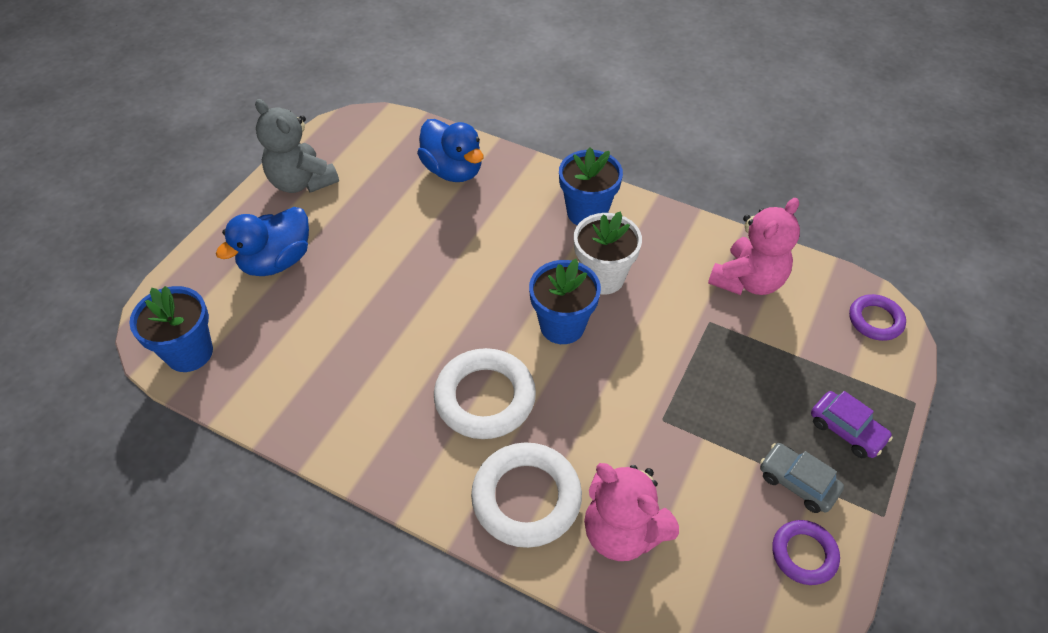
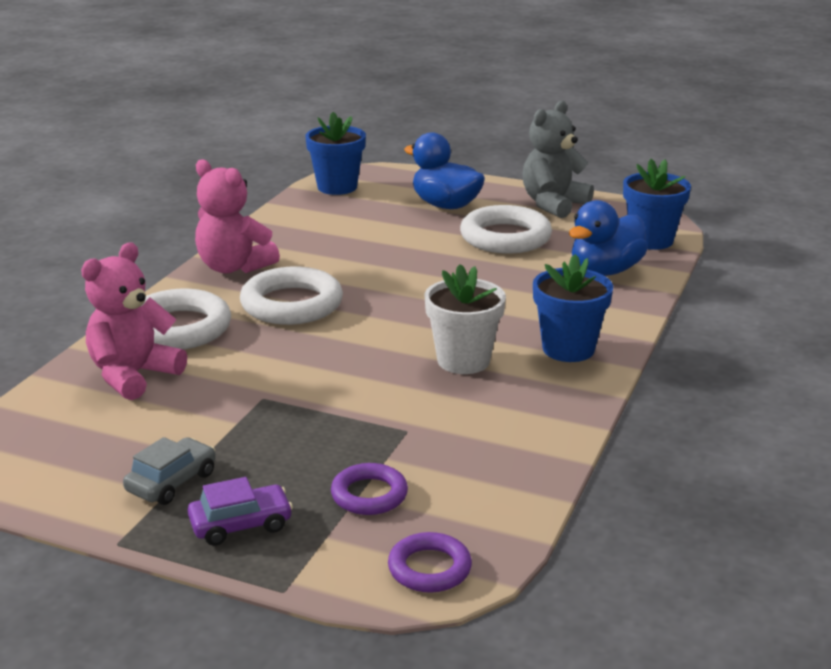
camera: 85 degrees right, 25 degrees down
(368, 224) = (505, 237): none -> white ring
(562, 326) = (387, 339): blue flower pot -> blue flower pot (651, 240)
(748, 280) = (482, 461): pink teddy bear -> pink teddy bear (234, 267)
(804, 554) = (82, 480): purple ring -> purple ring (369, 495)
(846, 430) = (241, 525): purple car -> purple car turned 150 degrees counterclockwise

